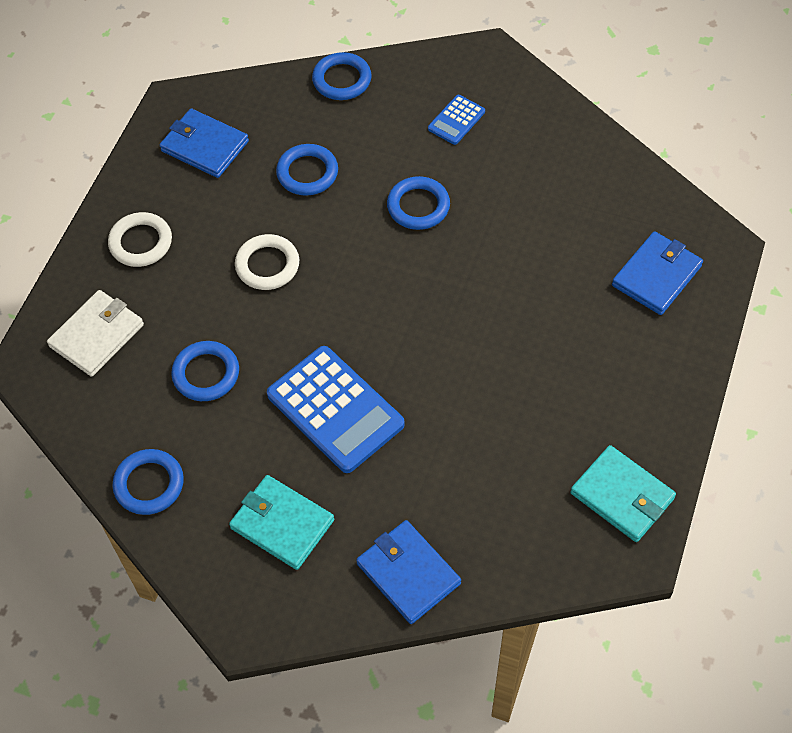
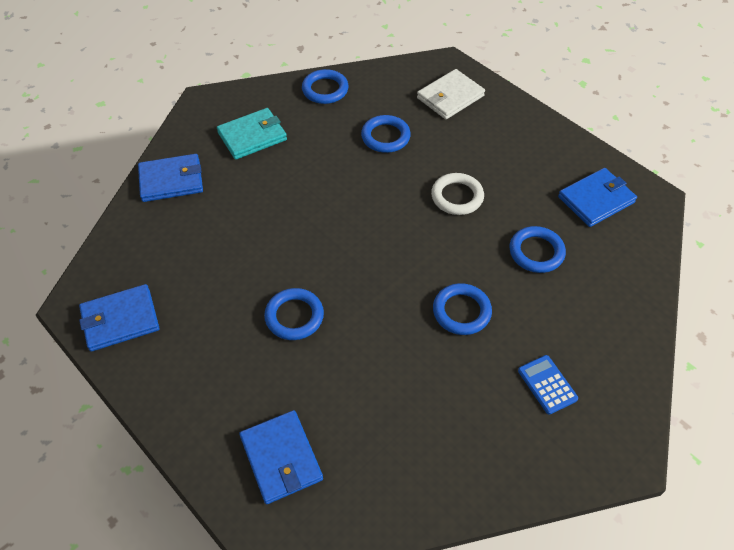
camera: 115 degrees right, 5 degrees down
(97, 335) = (450, 97): white wallet -> white wallet turned 75 degrees clockwise
(141, 242) = (517, 138): white ring -> none
(335, 409) = (311, 189): blue calculator -> none
(342, 80) = (636, 316): blue ring -> blue ring (294, 316)
(622, 496) = (120, 320): turquoise wallet -> blue wallet

